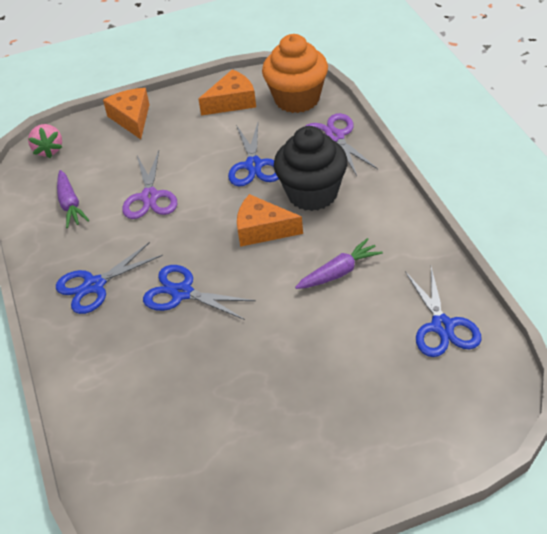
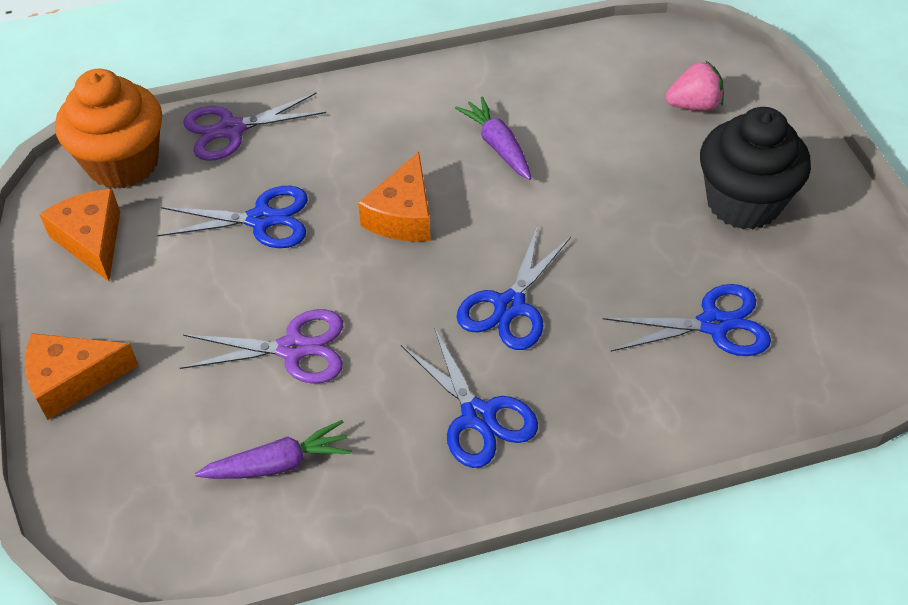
camera: 90 degrees left, 5 degrees up
(48, 150) = (110, 512): pink strawberry -> pink strawberry (694, 105)
(312, 194) = (344, 160): black cupcake -> black cupcake (743, 202)
(442, 326) = (595, 70): blue scissors -> blue scissors (713, 324)

